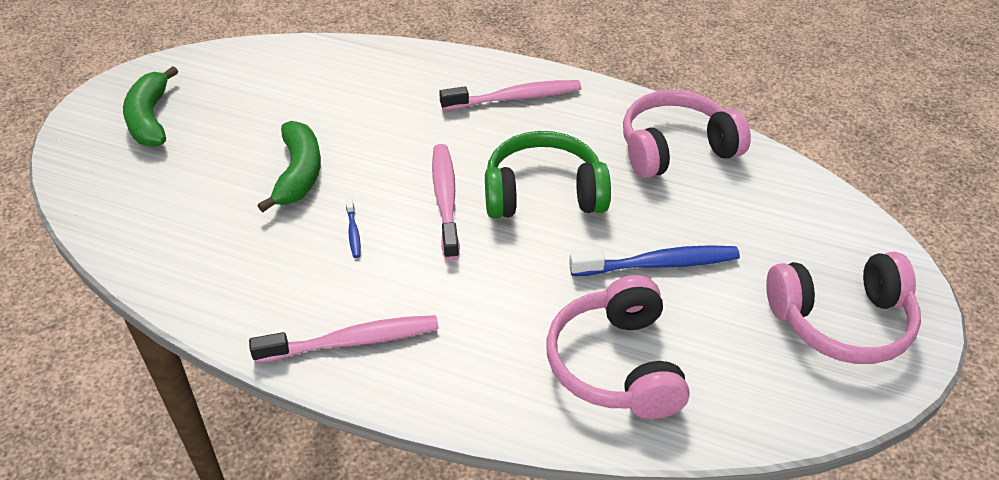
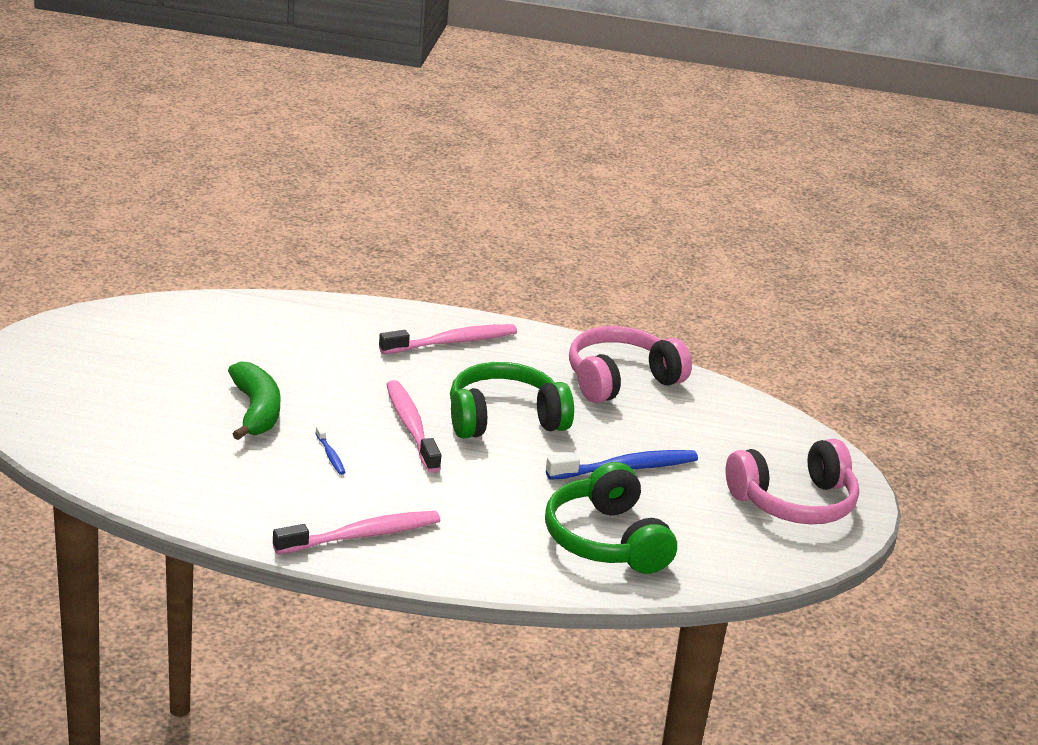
camera: 15 degrees left, 15 degrees down
(150, 119) = (77, 369): green banana -> none
(616, 365) = (606, 540): pink headphones -> green headphones

